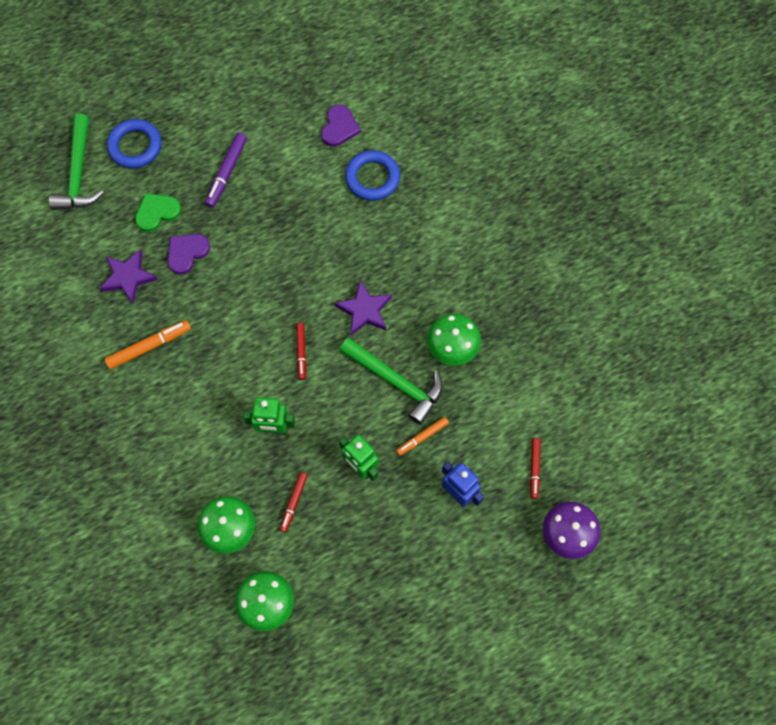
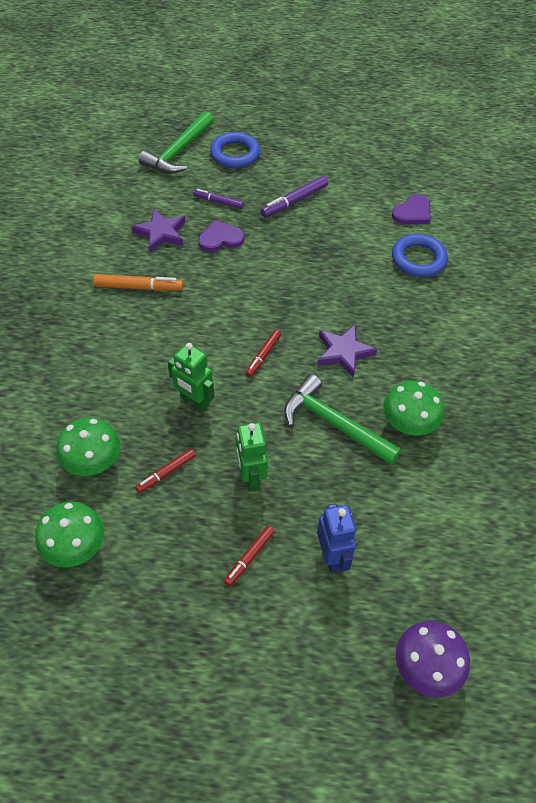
camera: 30 degrees right, 15 degrees down
(157, 212) = (218, 202): green heart -> purple marker
(396, 381) = (334, 424): green hammer -> green hammer turned 150 degrees clockwise
(422, 437) = (328, 485): orange marker -> none
(534, 469) = (427, 579): red marker -> red marker (249, 557)

